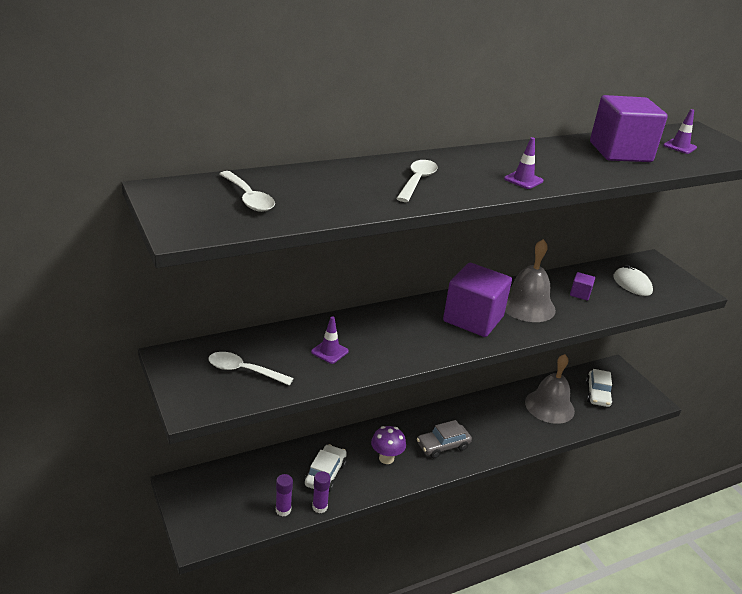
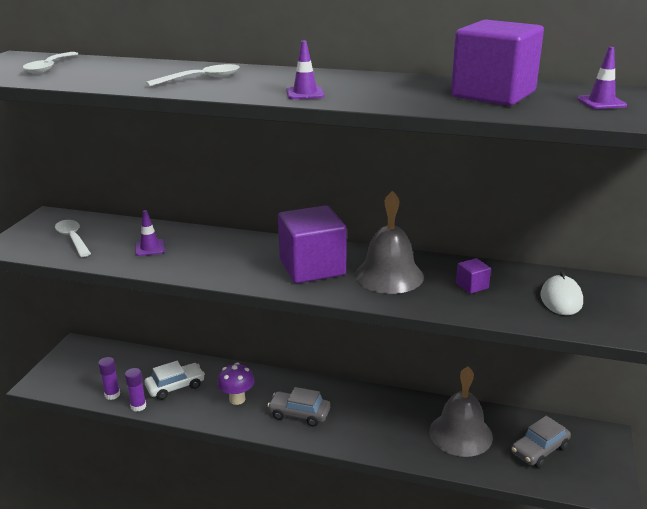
camera: 45 degrees right, 5 degrees down
(597, 394) = (539, 450): white car -> grey car

